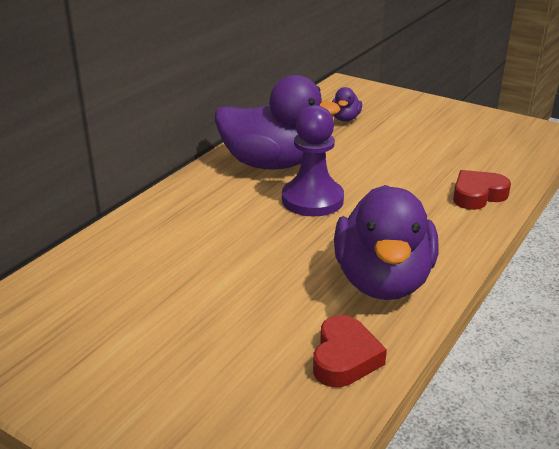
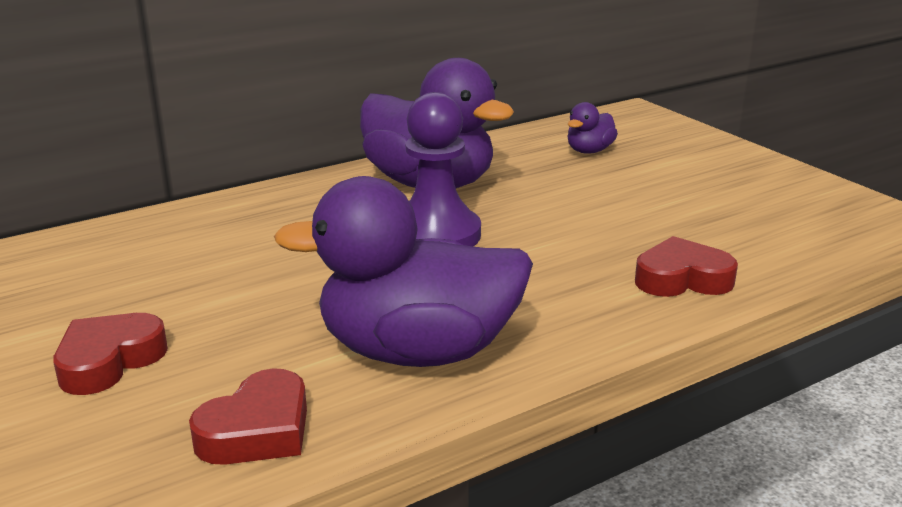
camera: 25 degrees right, 5 degrees down
(200, 344) = (109, 361): none -> red heart
(382, 281) = (417, 352): purple duck -> purple duck turned 60 degrees clockwise

